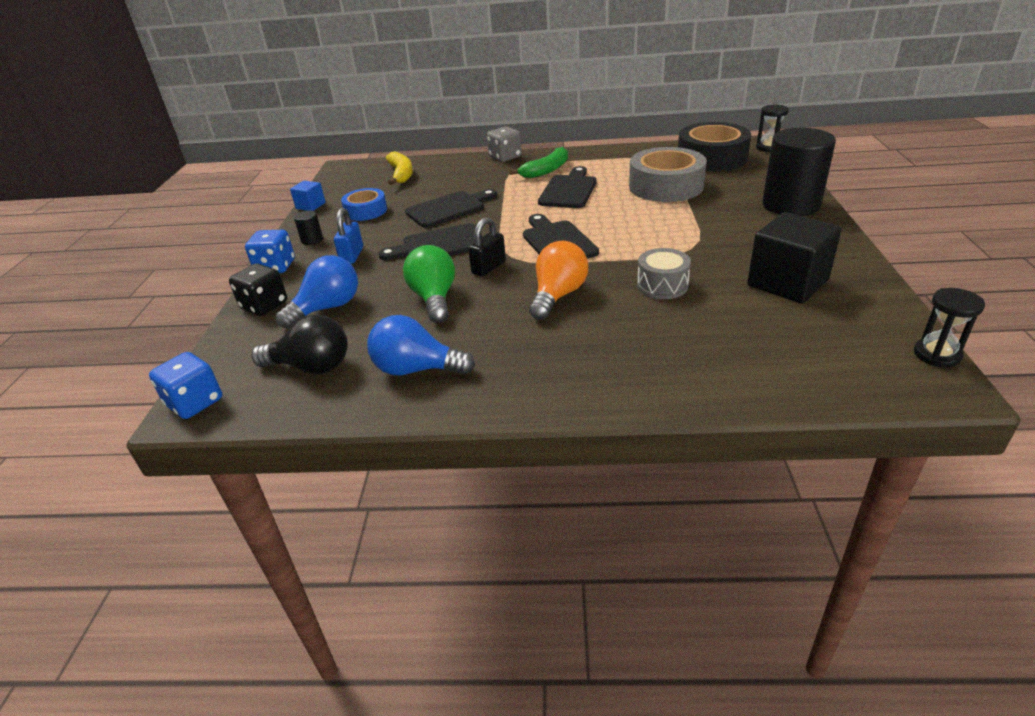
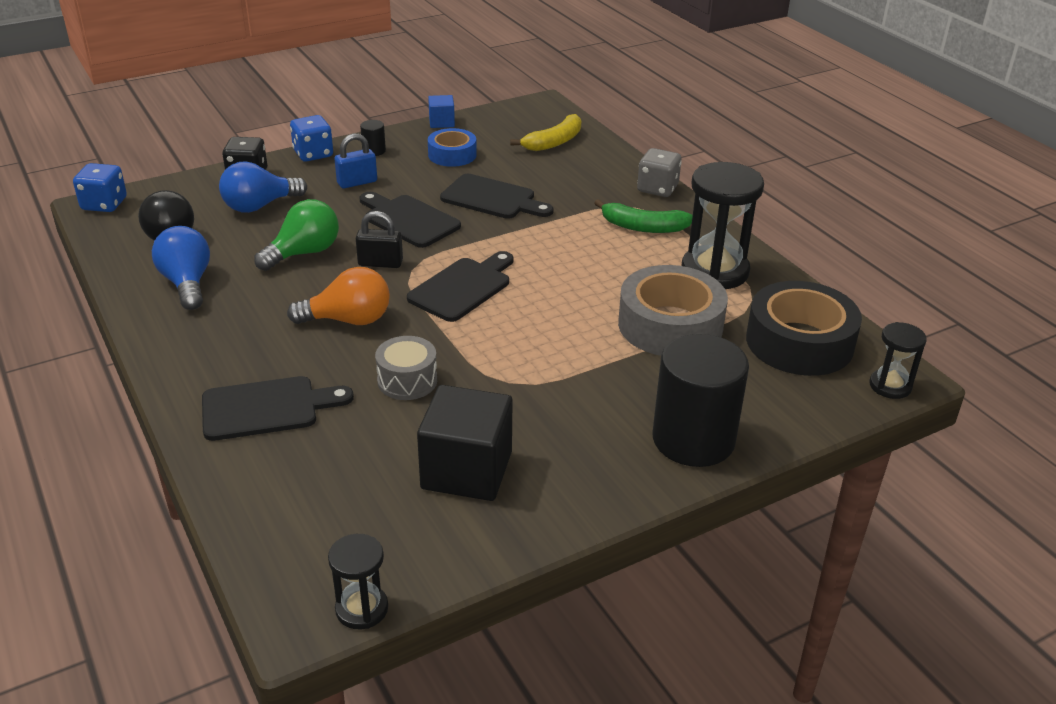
camera: 55 degrees right, 0 degrees up
(327, 308) = (259, 206): blue light bulb -> blue light bulb turned 135 degrees clockwise
(569, 190) = (599, 258): black cutting board -> black cutting board (267, 408)
(618, 162) = (715, 271): none -> black hourglass

